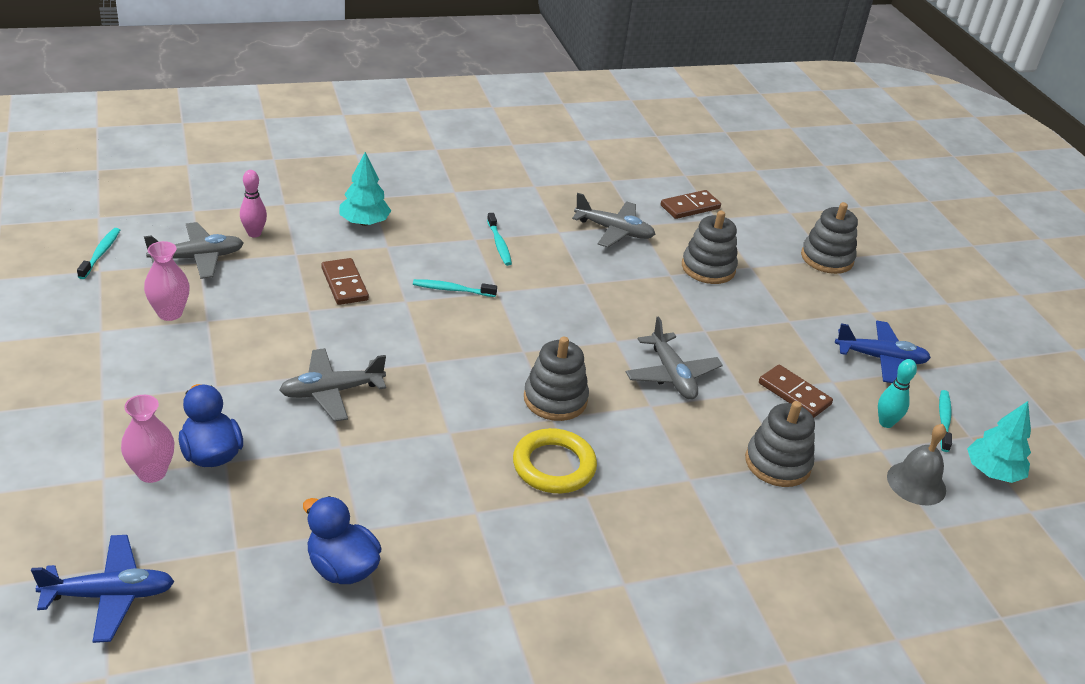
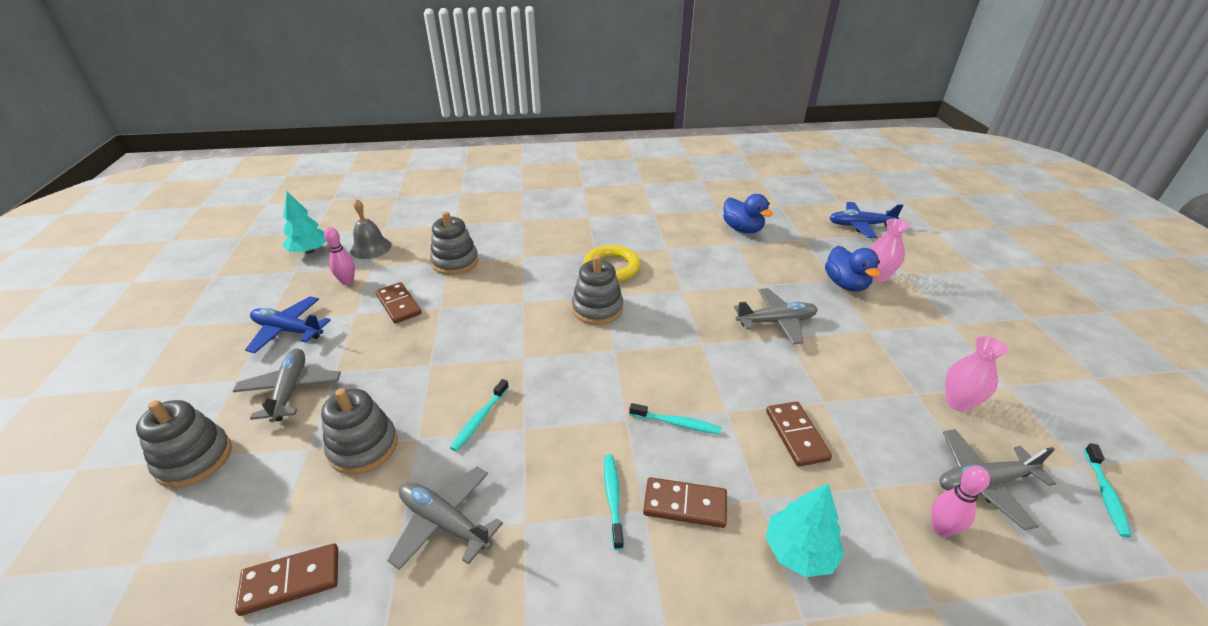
camera: 165 degrees left, 0 degrees up
(444, 242) = (685, 505): none -> brown domino
(671, 375) = (491, 323): grey plane -> grey plane (290, 390)
(886, 423) = (347, 282): turquoise bowling pin -> pink bowling pin
(944, 420) = (299, 281): turquoise toothbrush -> turquoise toothbrush (479, 419)

